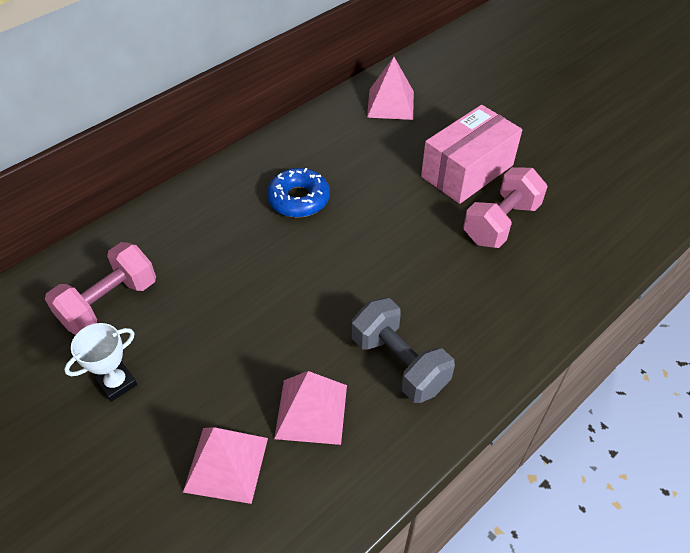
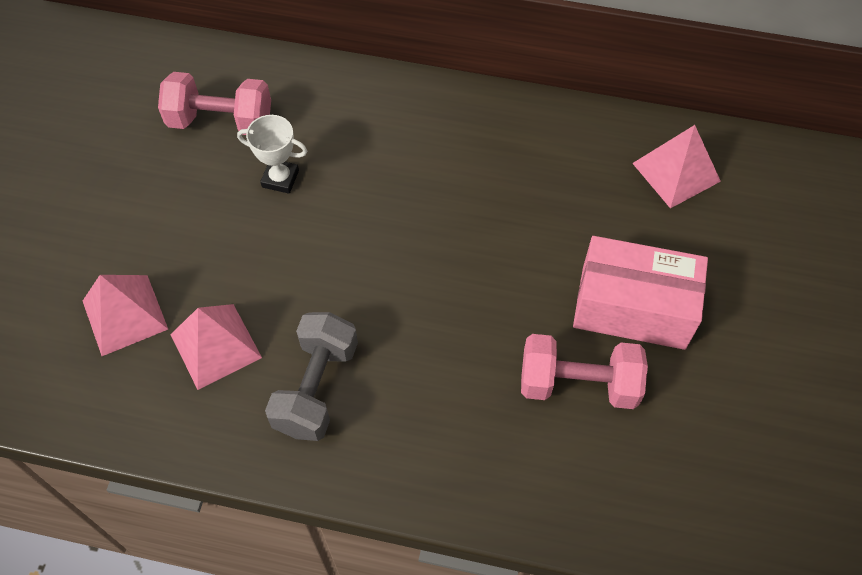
camera: 55 degrees right, 10 degrees up
(117, 383) = (148, 185): white trophy -> white trophy (280, 179)
(298, 199) = (455, 179): blue donut -> none

